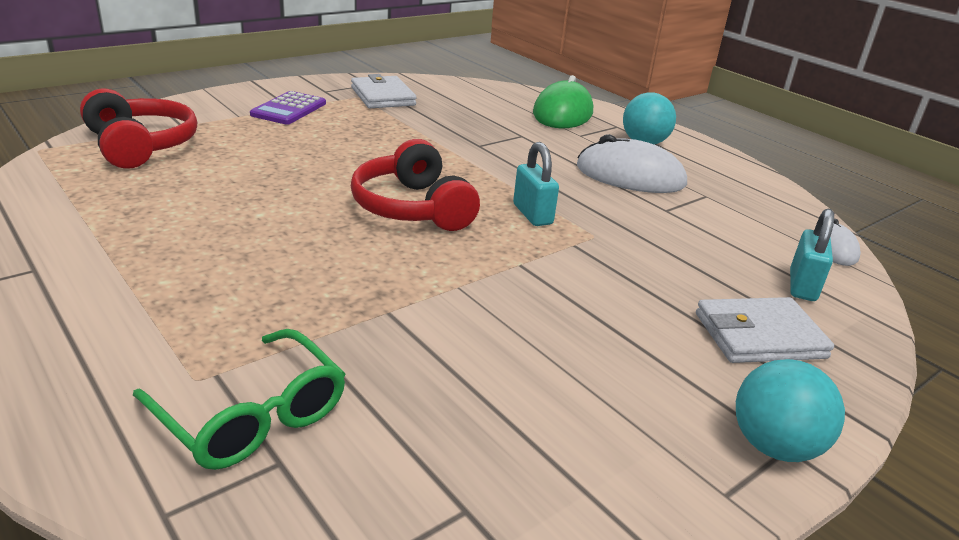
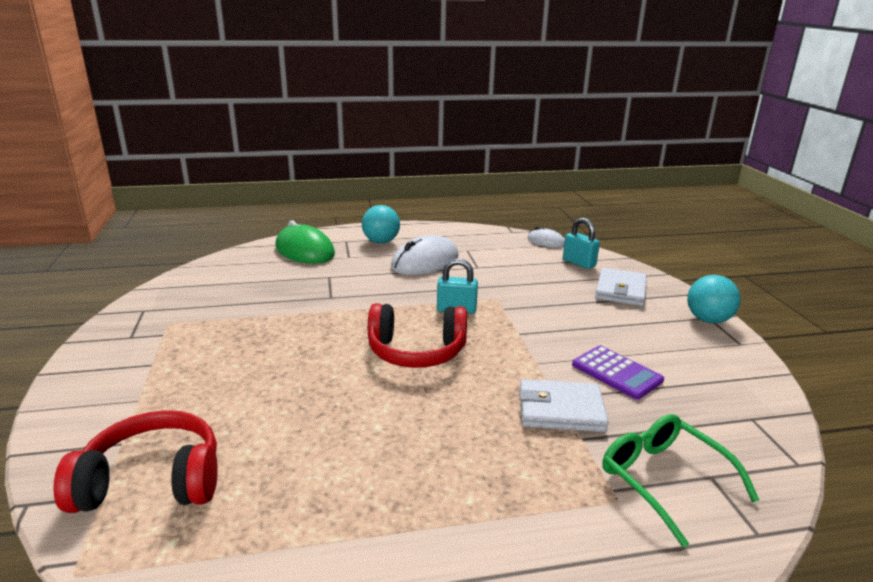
camera: 60 degrees left, 5 degrees down
(251, 415) = (664, 480): green glasses -> green glasses turned 105 degrees counterclockwise
(289, 109) = (156, 366): purple calculator -> purple calculator (616, 373)
(382, 96) = (183, 311): white wallet -> white wallet (561, 410)

